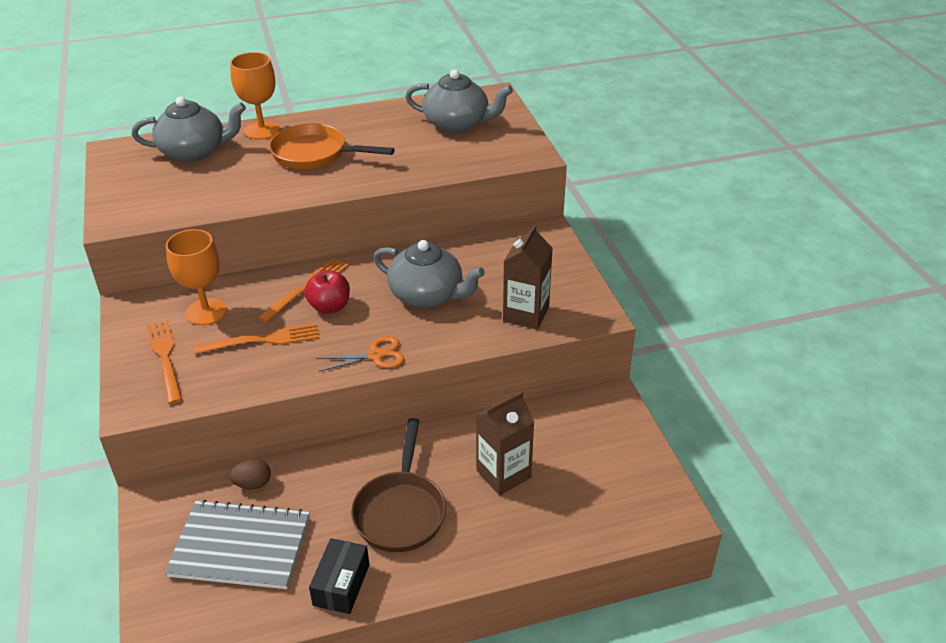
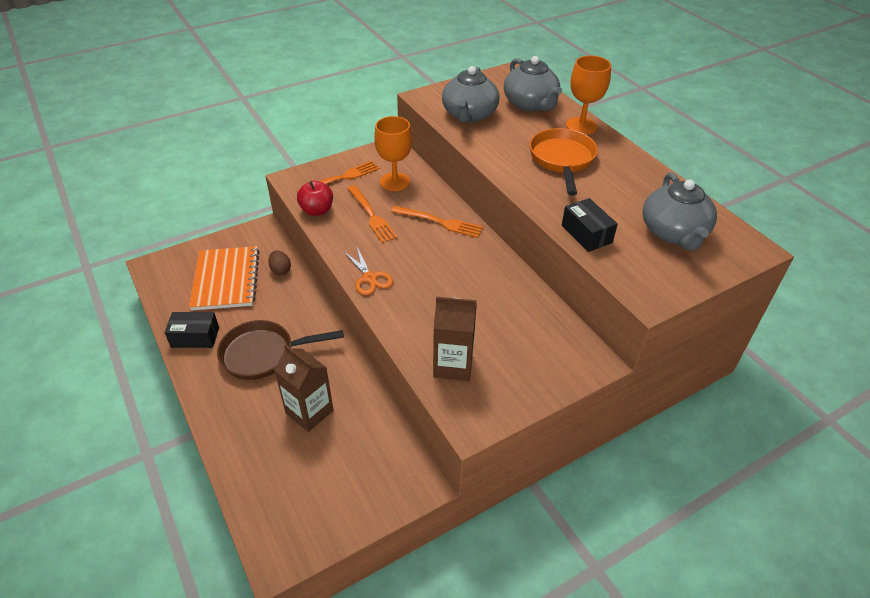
camera: 75 degrees right, 5 degrees up
(240, 547) = (226, 279): grey notebook -> orange notebook
(329, 307) = (421, 239): red apple -> red apple (317, 210)
(427, 295) = (456, 293): grey teapot -> grey teapot (469, 115)
(438, 166) = (586, 234): none -> black box

